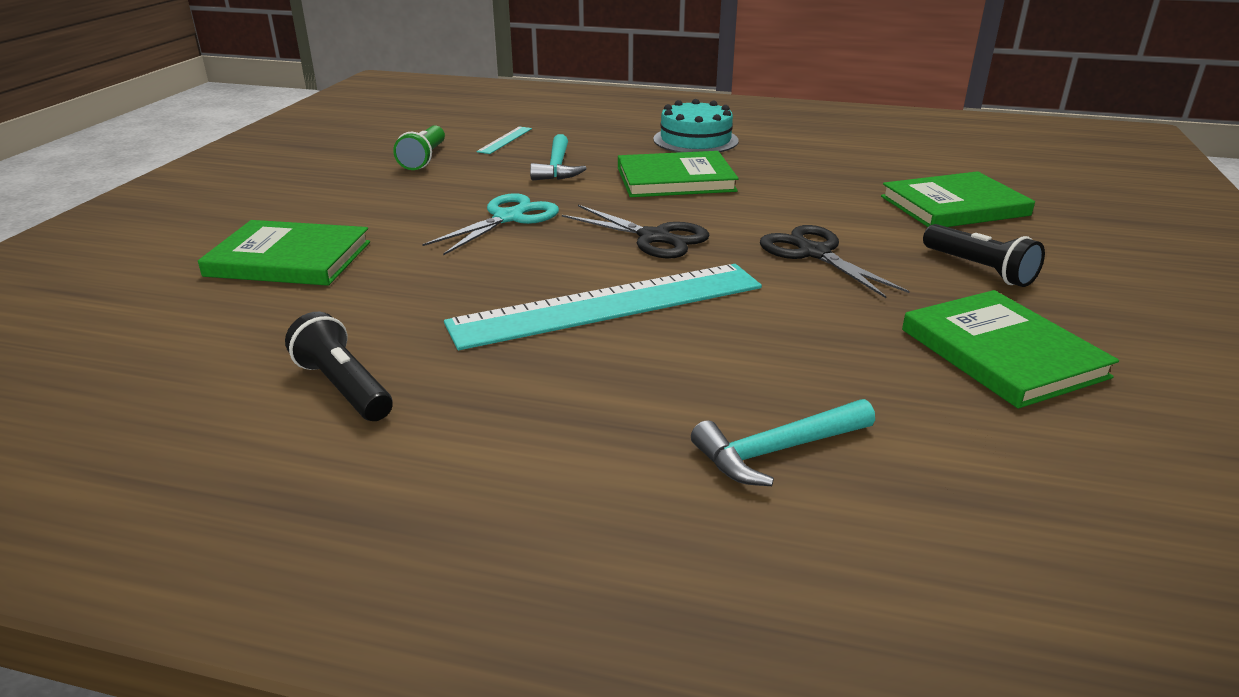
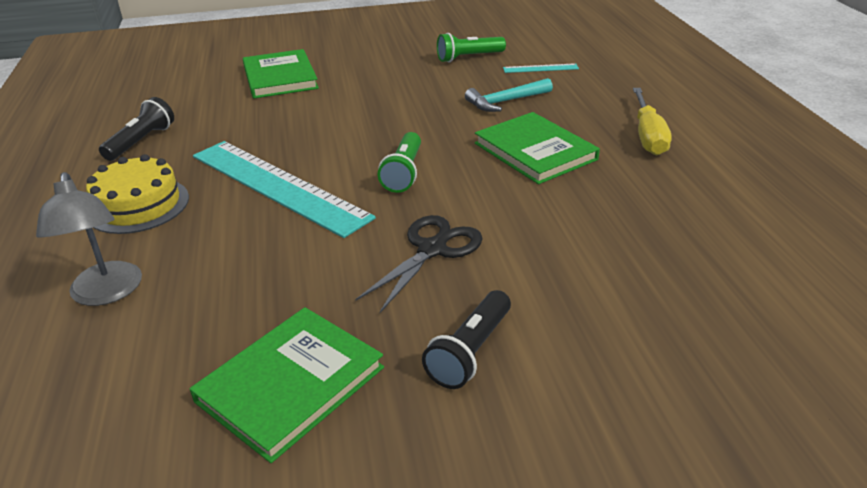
camera: 65 degrees right, 5 degrees up
(508, 218) = (391, 114): turquoise scissors -> none
(556, 408) = (138, 205): none -> yellow cake
(654, 237) = (403, 173): black scissors -> green flashlight
(695, 140) = (648, 136): turquoise cake -> yellow screwdriver
(777, 451) = (106, 293): turquoise hammer -> grey lamp
(954, 206) = (637, 315): green book -> none

